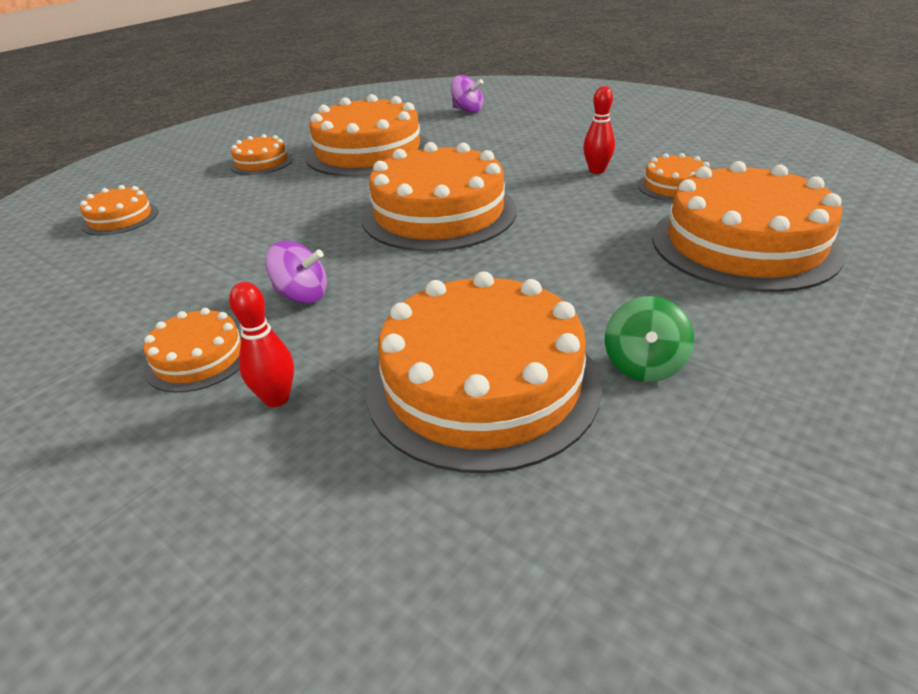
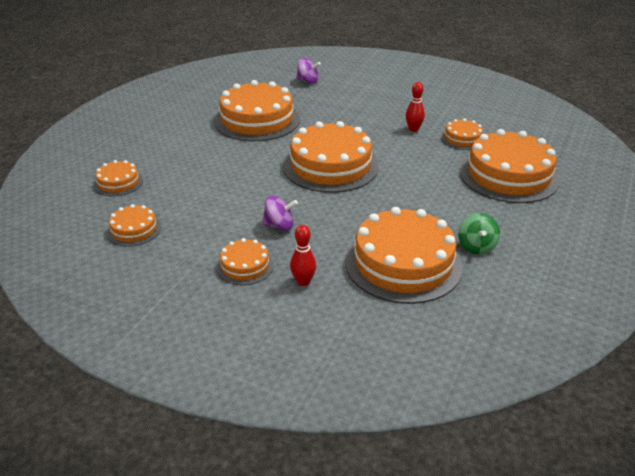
camera: 15 degrees left, 0 degrees up
(261, 162) = (186, 132): orange cake -> orange cake (134, 230)

